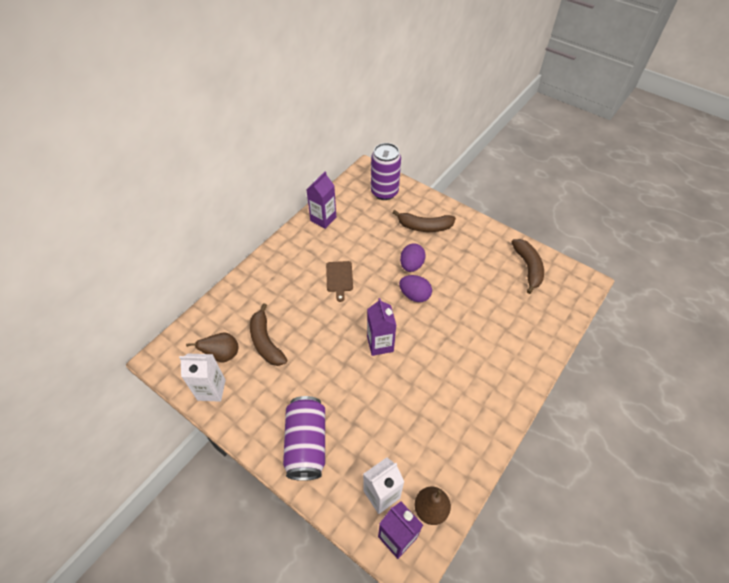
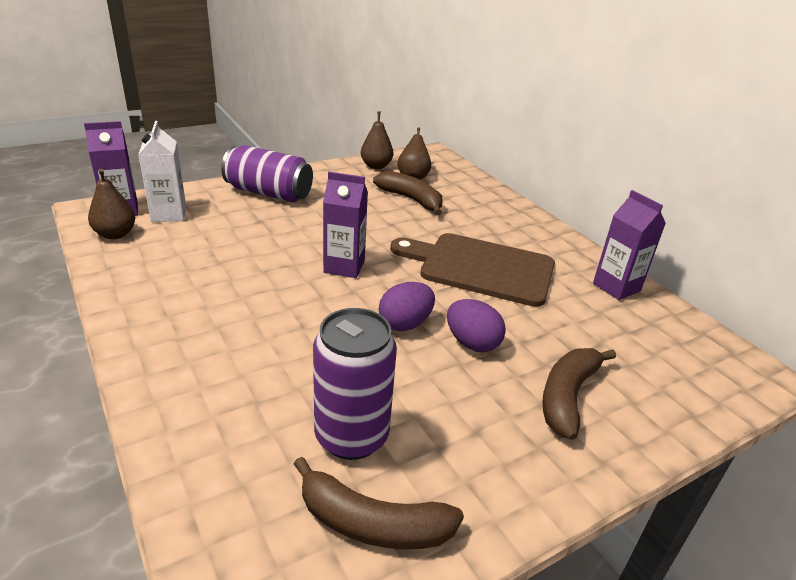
camera: 110 degrees right, 20 degrees down
(211, 390) = (376, 166): white carton -> brown pear
(266, 342) = (411, 200): brown banana -> brown banana turned 45 degrees clockwise
(339, 278) = (481, 268): brown cutting board -> brown cutting board, size x2.10
(384, 192) = (686, 377): purple can -> purple can (351, 436)

